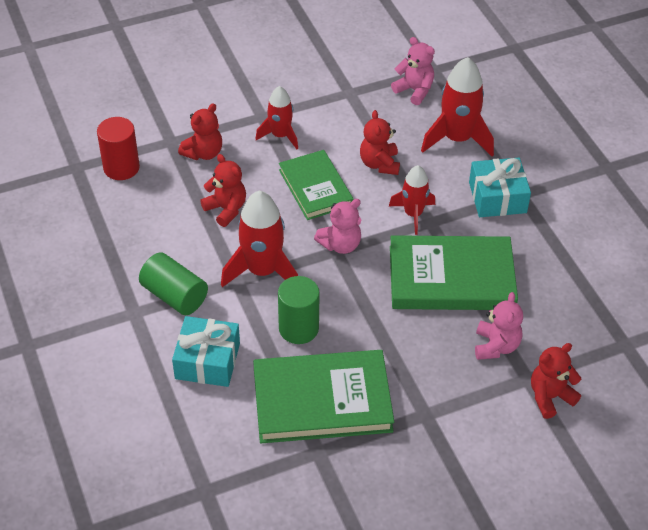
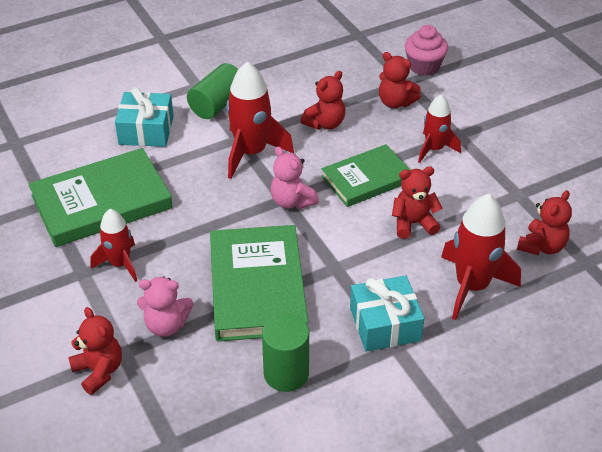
camera: 85 degrees right, 5 degrees down
(121, 167) = (363, 58): red cylinder -> none
(149, 124) = (424, 66): none -> pink cupcake
(298, 328) = (184, 181): green cylinder -> green cylinder (286, 374)
(322, 400) = (101, 202): green book -> green book turned 75 degrees clockwise
(413, 214) = (344, 253): red rocket -> red rocket (120, 264)
(414, 90) = (542, 246): pink teddy bear -> red teddy bear

